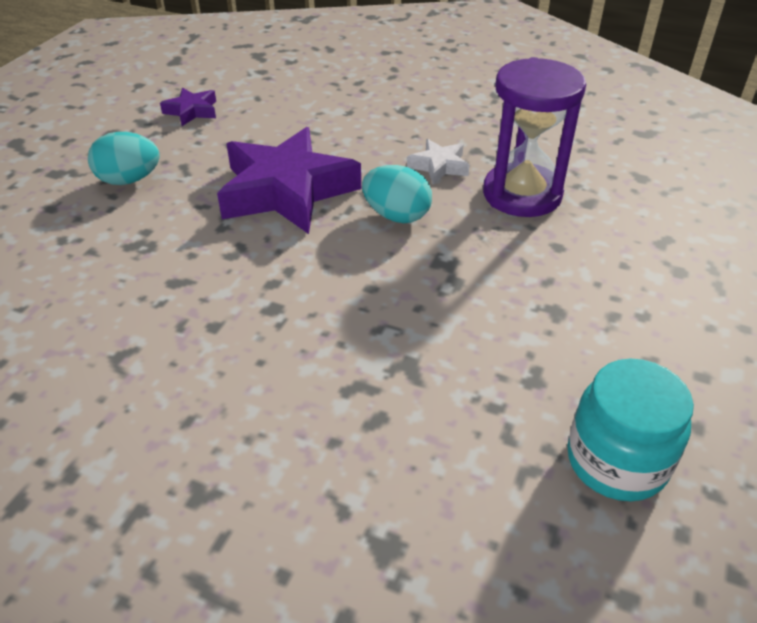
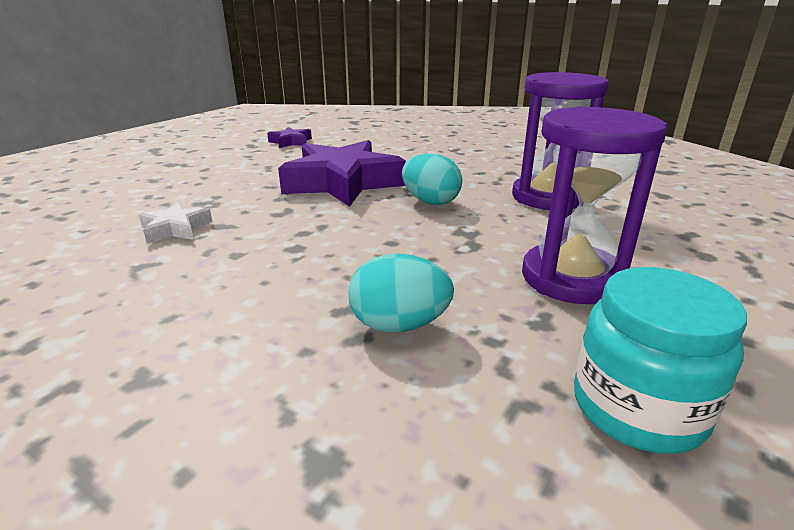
camera: 10 degrees right, 15 degrees down
(129, 180) = (222, 170): turquoise egg -> turquoise egg (399, 325)
(439, 166) = (476, 178): white star -> white star (176, 229)
(556, 319) = (572, 278): none -> purple hourglass

